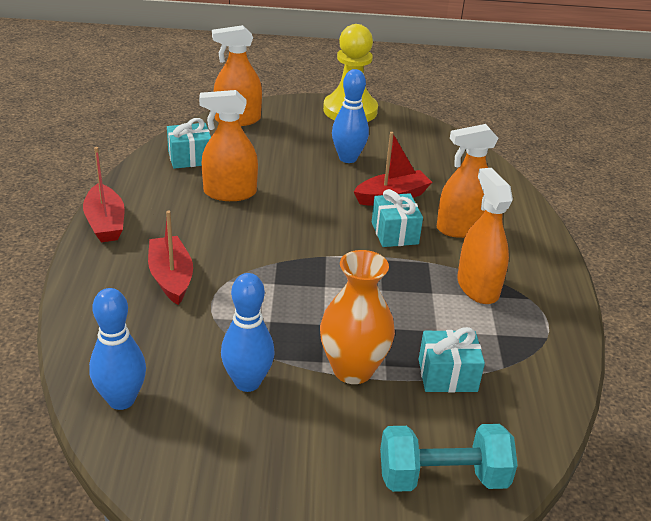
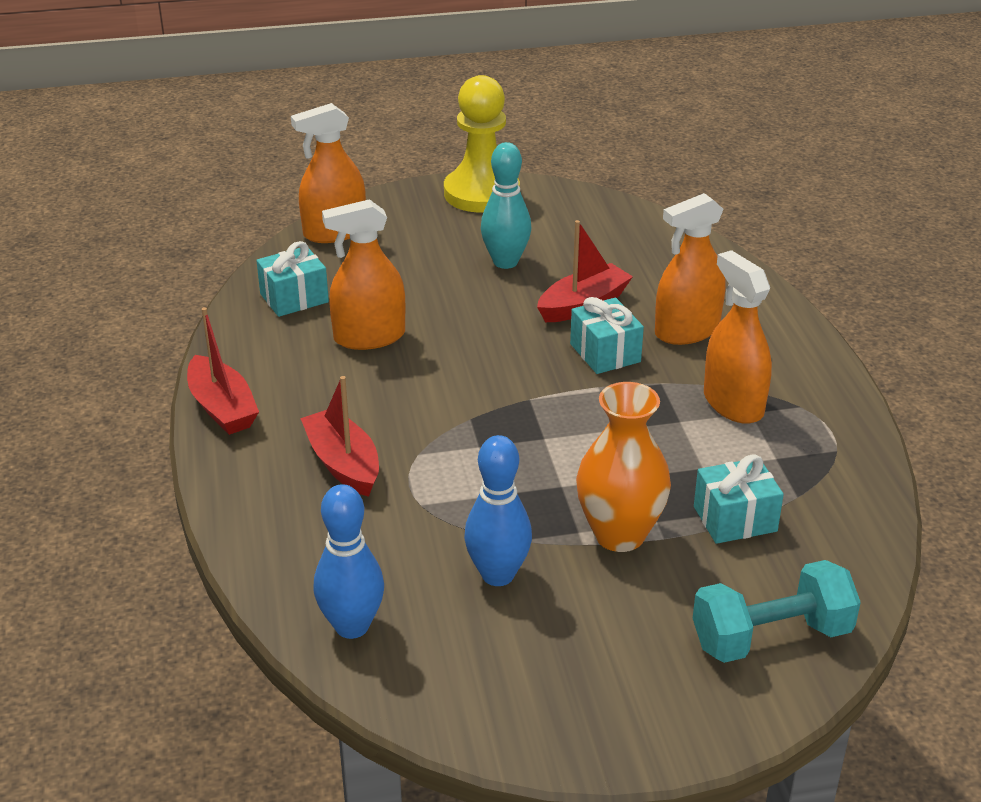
camera: 10 degrees left, 0 degrees up
(348, 158) = (505, 262): blue bowling pin -> turquoise bowling pin

